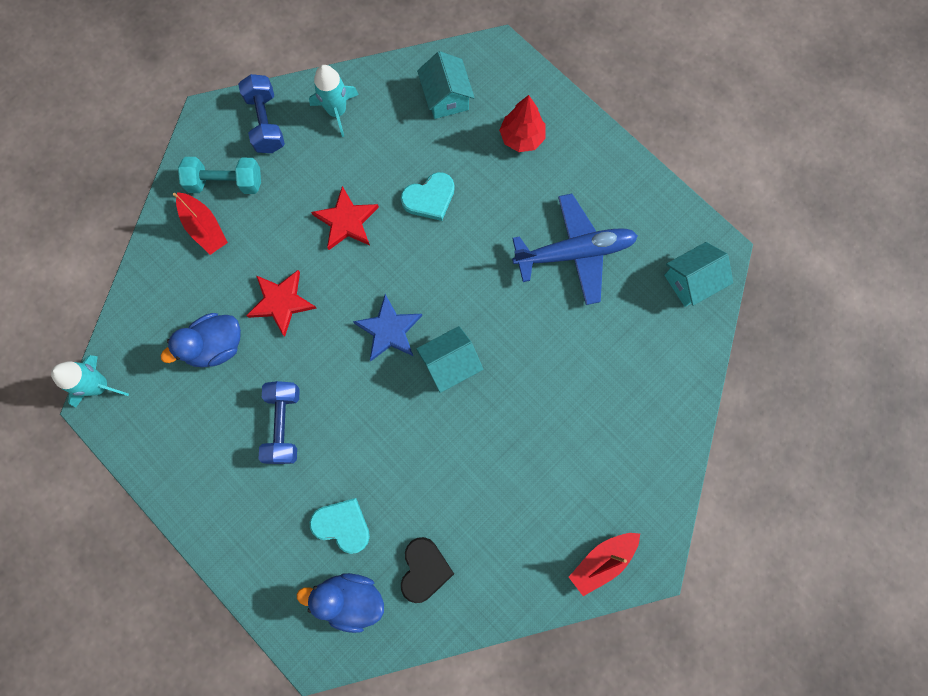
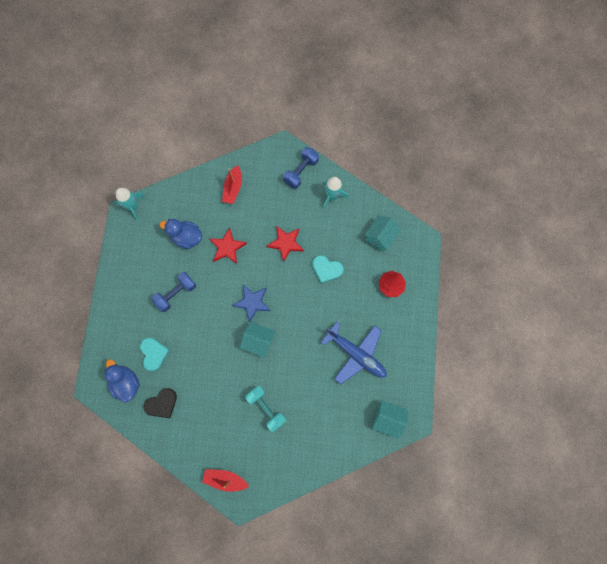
camera: 50 degrees right, 0 degrees up
(225, 183) = (260, 179): turquoise dumbbell -> turquoise dumbbell (266, 408)

